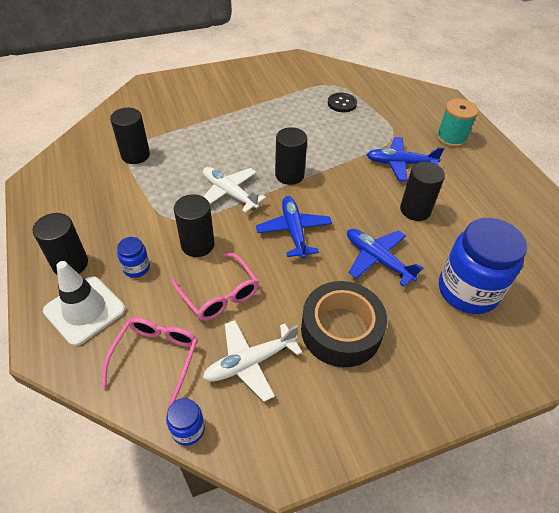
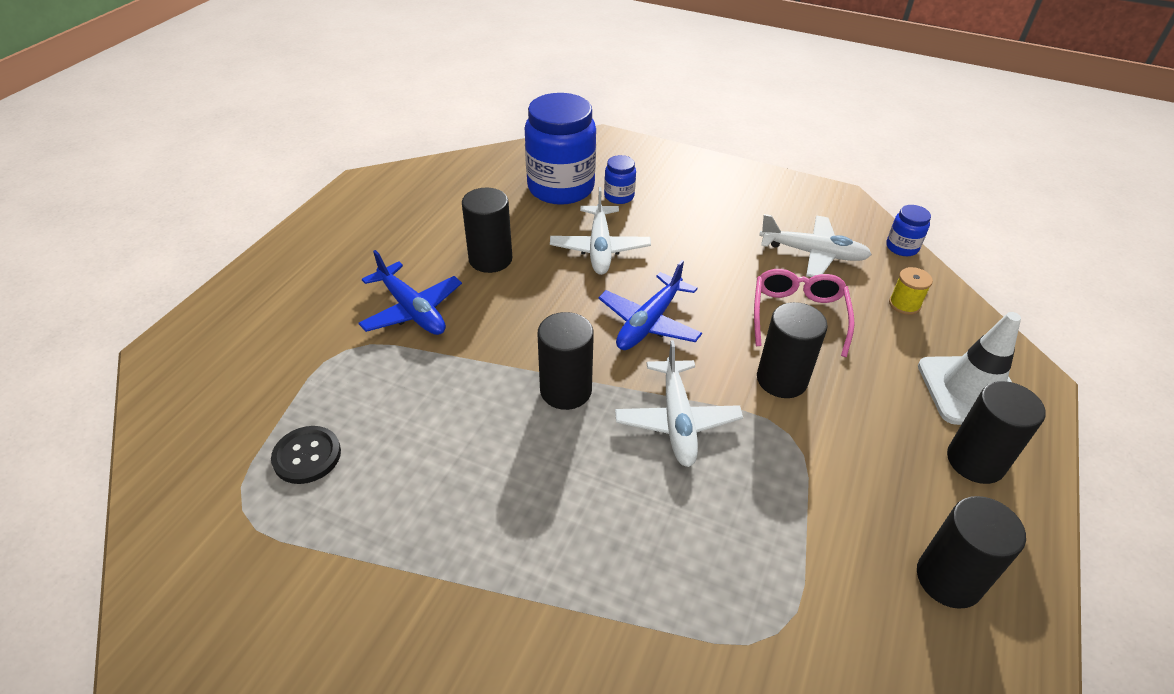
camera: 135 degrees left, 5 degrees down
(135, 155) = (774, 612): black cylinder -> black cylinder (948, 579)
(136, 268) = (881, 400): blue jar -> blue jar (619, 196)
(156, 357) = (904, 304): pink glasses -> yellow spool
(341, 330) = (707, 227): black tape -> none
(378, 259) = (599, 248): blue plane -> white plane
(451, 138) = (294, 296): turquoise spool -> none

